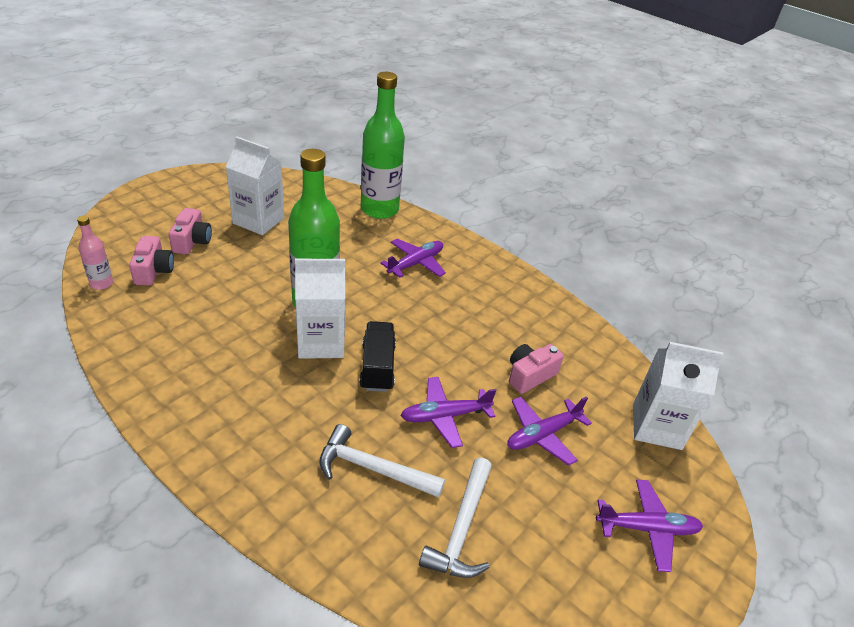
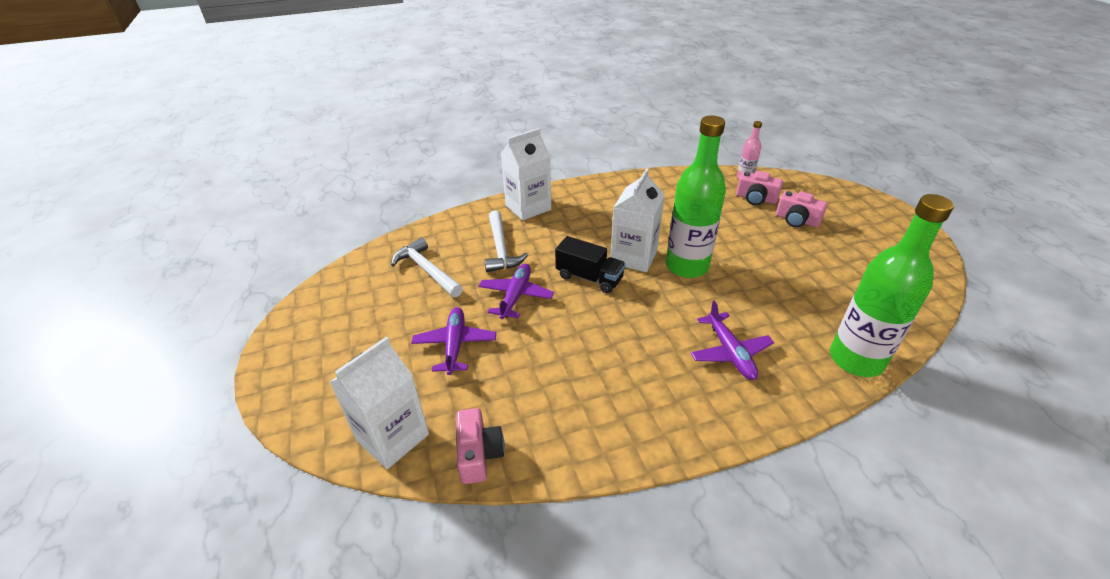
camera: 125 degrees right, 0 degrees up
(258, 221) = (831, 261): white carton -> white carton (528, 207)
(372, 468) = (500, 249): white hammer -> white hammer turned 120 degrees clockwise
(530, 375) = (519, 370): pink camera -> pink camera (479, 454)
(647, 528) = (332, 362): purple plane -> none

